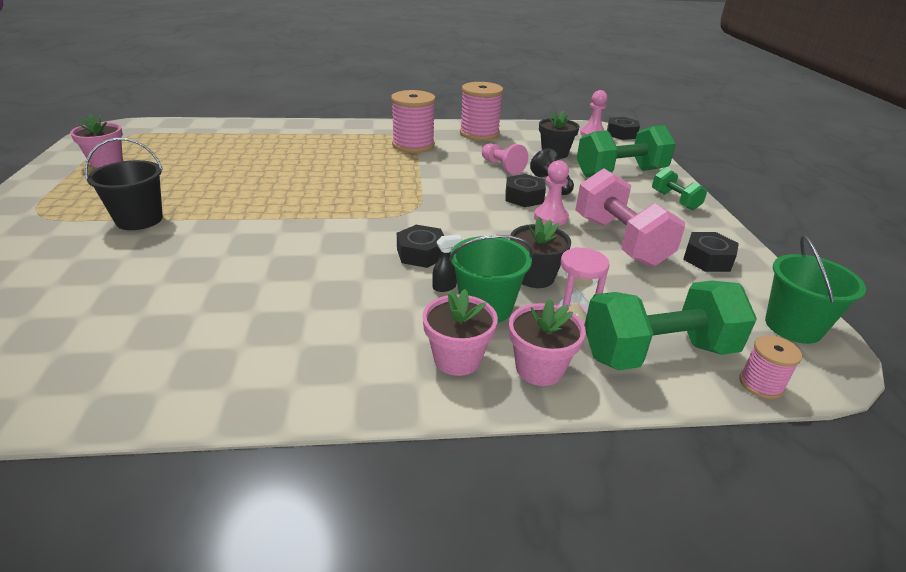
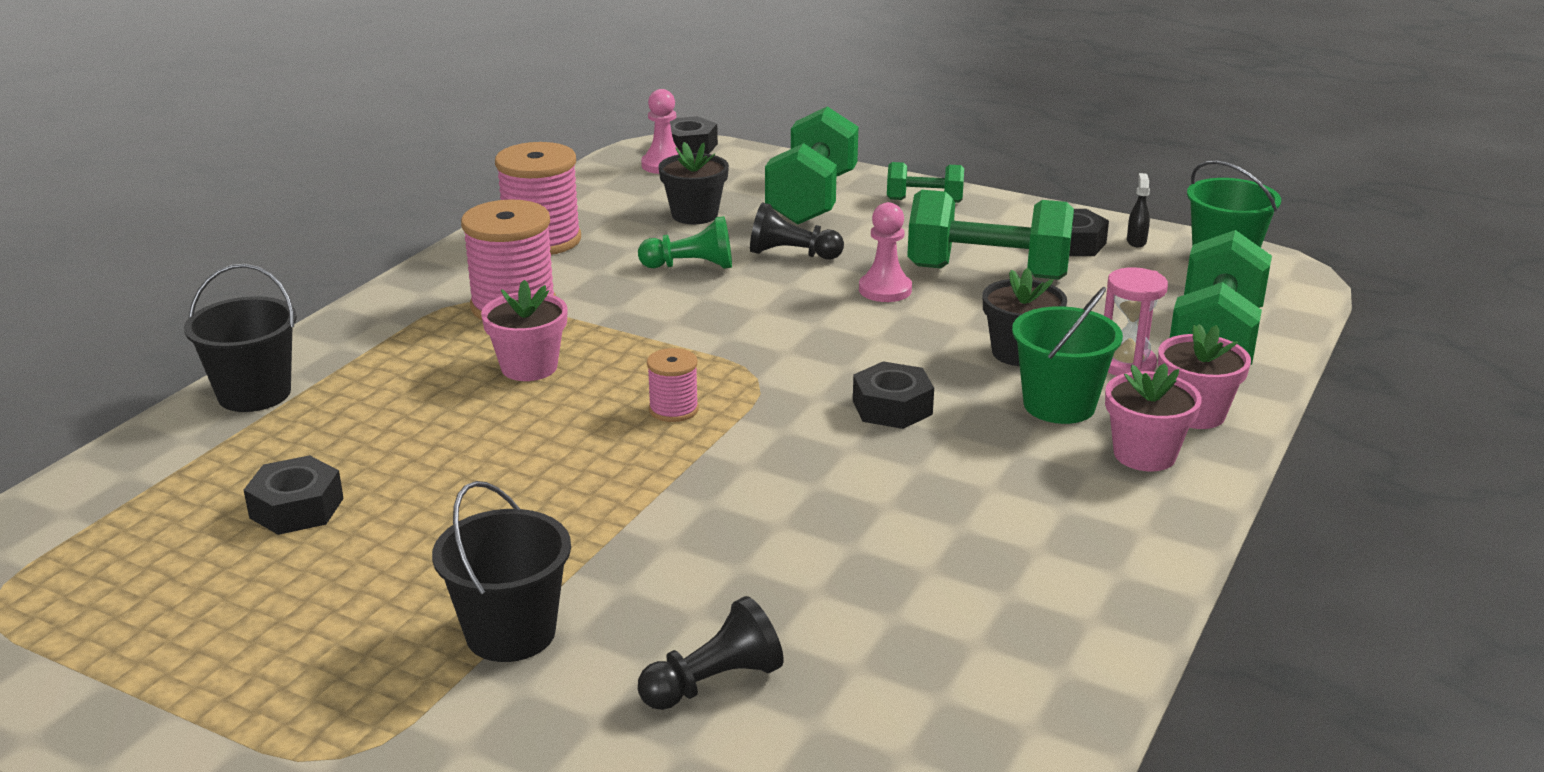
camera: 55 degrees left, 5 degrees down
(106, 162) = (143, 644): pink flower pot -> pink flower pot (529, 367)
(113, 277) = (714, 682): none -> black pawn
(292, 127) = (254, 394): none -> black bucket
(445, 287) = (991, 416): black spray bottle -> black spray bottle (1136, 241)
(502, 167) = (691, 266): pink pawn -> green pawn
(524, 197) = (808, 286): black nut -> black nut (296, 508)
(620, 241) = (987, 272): pink dumbbell -> green dumbbell
(761, 384) = (1294, 316): pink spool -> pink spool (673, 409)

